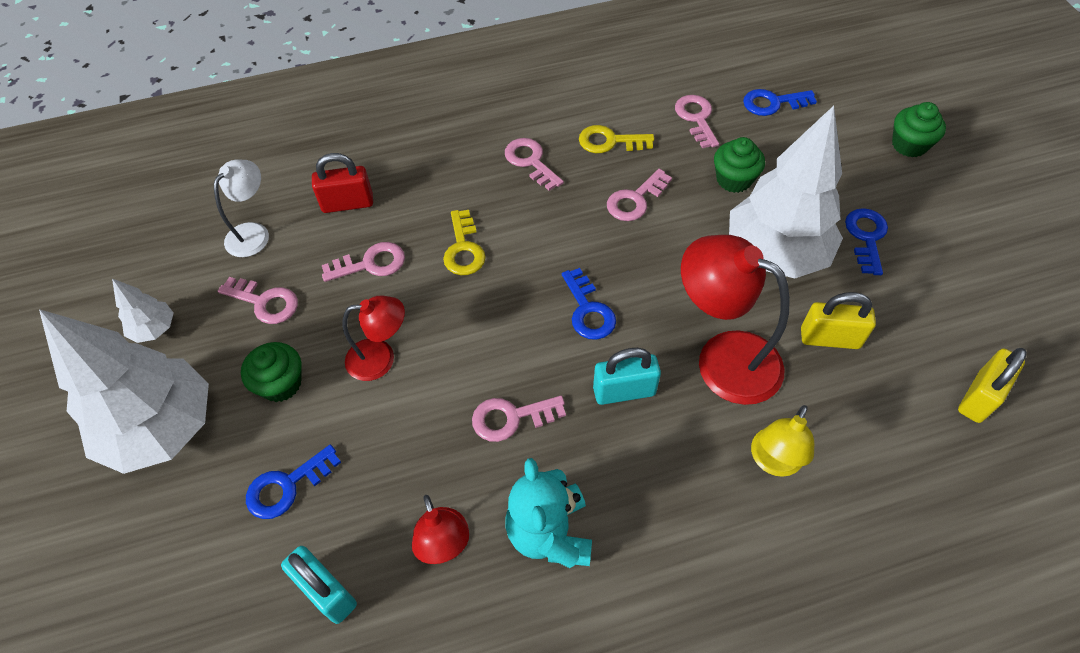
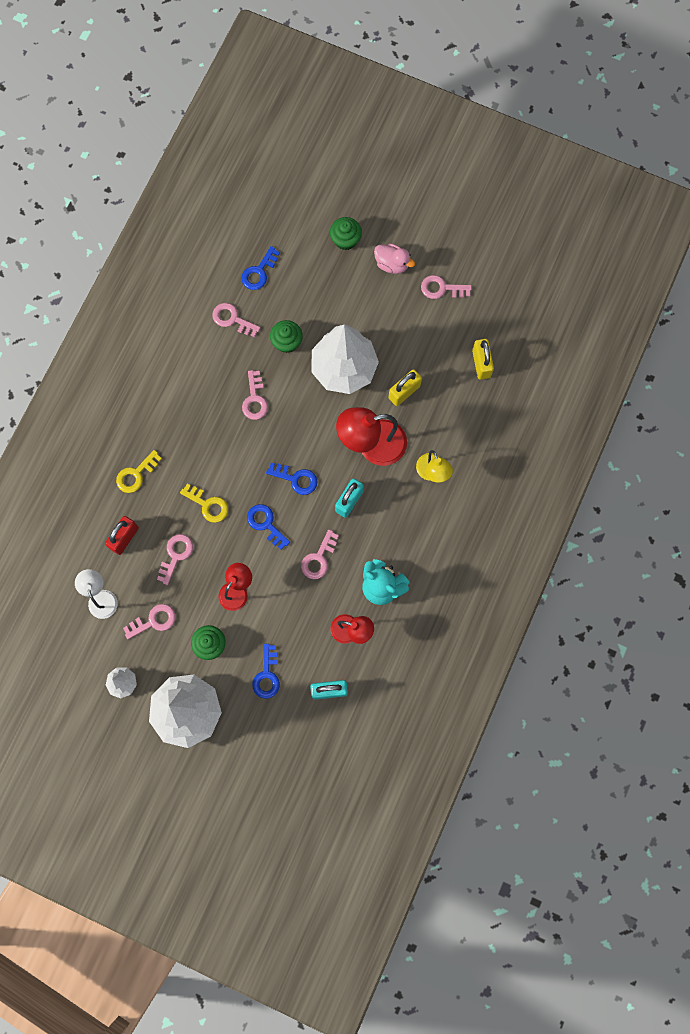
camera: 50 degrees left, 20 degrees up
(530, 162) = (182, 426): pink key -> pink key (441, 288)
(610, 141) = (206, 376): yellow key -> yellow key (136, 474)
(866, 237) = (373, 319): blue key -> blue key (266, 524)
(948, 205) = (392, 264): none -> pink duck

